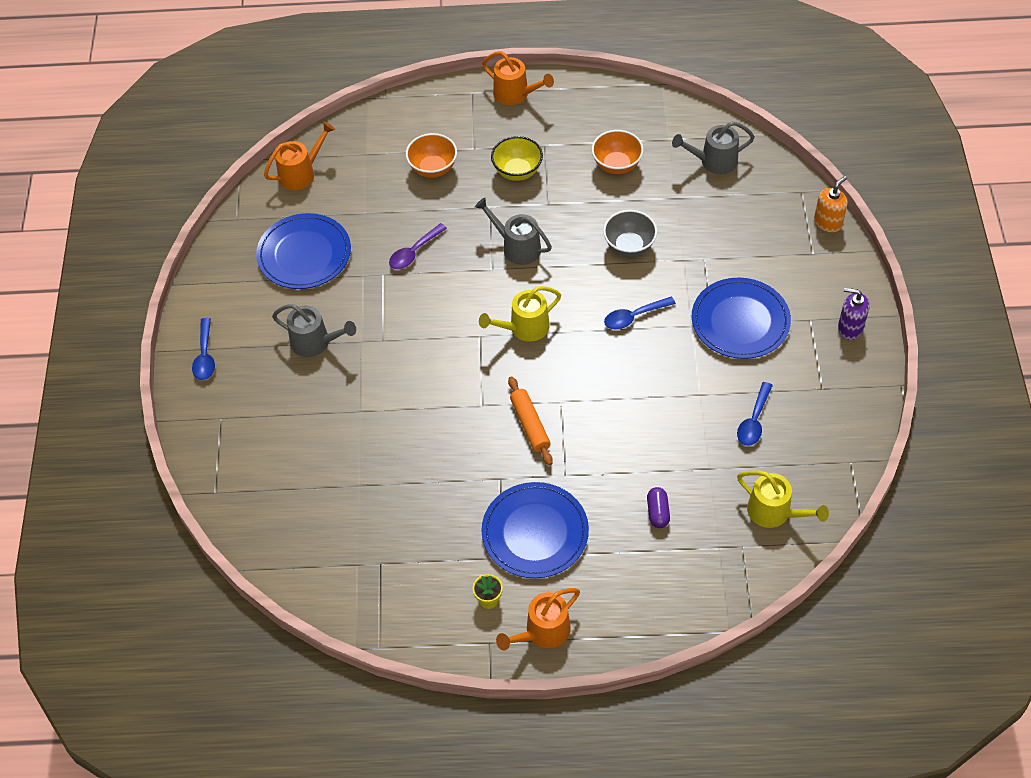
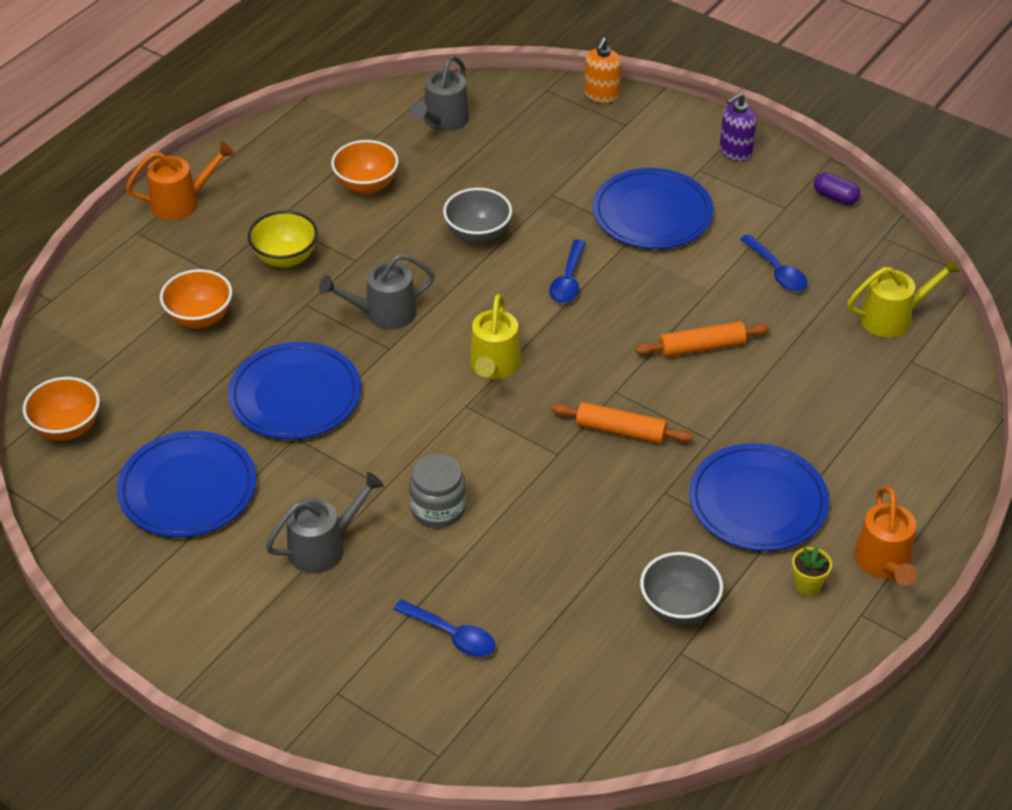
camera: 55 degrees left, 10 degrees down
(205, 356) = (230, 660): blue spoon -> blue spoon (451, 635)
(301, 173) = (67, 428): orange watering can -> orange bowl
(388, 375) = (438, 508): none -> grey jar
(414, 252) = (295, 395): purple spoon -> blue plate
(414, 542) = (679, 607): none -> grey bowl
(642, 422) = (701, 347): none -> orange rolling pin
(657, 512) = (818, 396): purple capsule -> purple capsule (835, 197)
(828, 222) = (601, 95): orange soap dispenser -> orange soap dispenser turned 150 degrees counterclockwise

